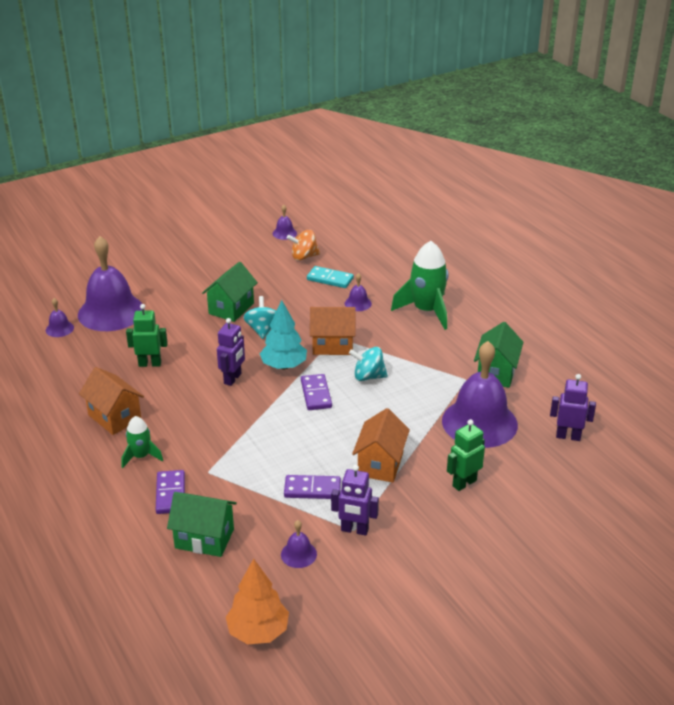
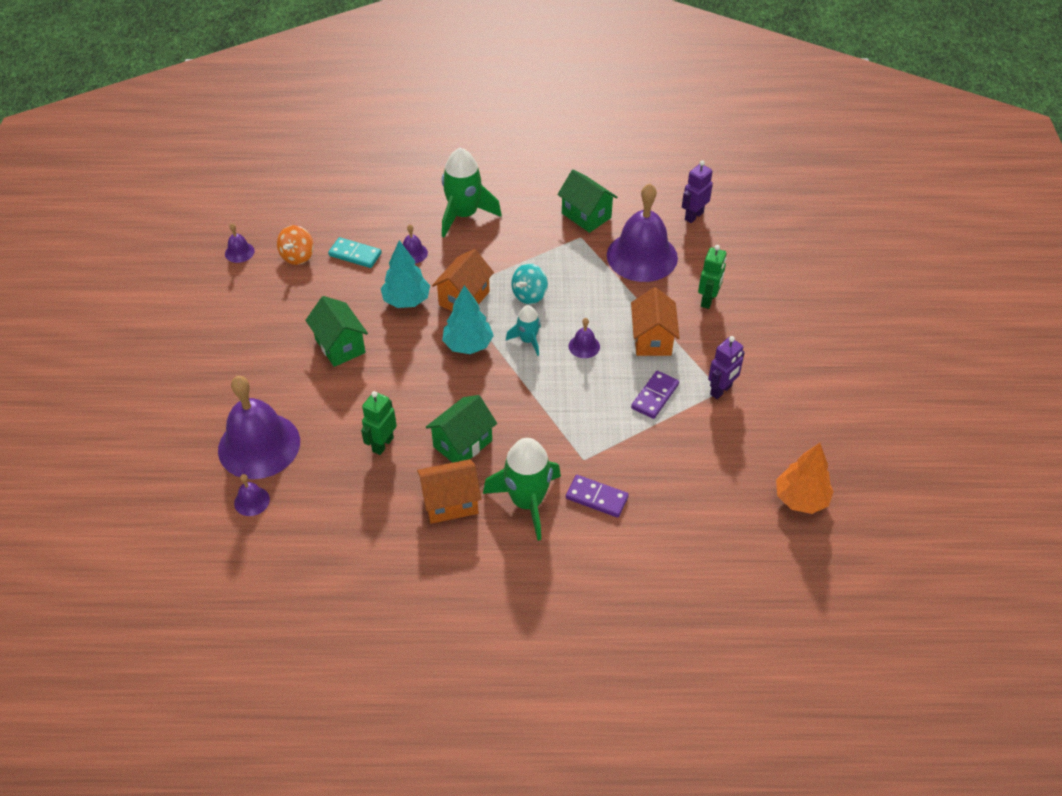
camera: 60 degrees left, 15 degrees up
(141, 456) = (527, 502): green rocket -> green rocket, size x1.83
(204, 538) = (671, 494): green house -> green house (462, 444)
(233, 379) = (459, 389): purple robot -> none
(262, 330) = (397, 337): turquoise spinning top -> none
(298, 554) = (728, 438): purple bell -> purple bell (584, 346)
(304, 319) = (406, 300): none -> turquoise tree
(316, 394) = (527, 340): purple domino -> turquoise rocket
(330, 279) = (355, 254): turquoise domino -> turquoise domino turned 60 degrees clockwise
(380, 464) = (652, 339): orange house -> orange house turned 45 degrees clockwise
(464, 483) = (708, 300): green robot -> green robot turned 150 degrees counterclockwise

